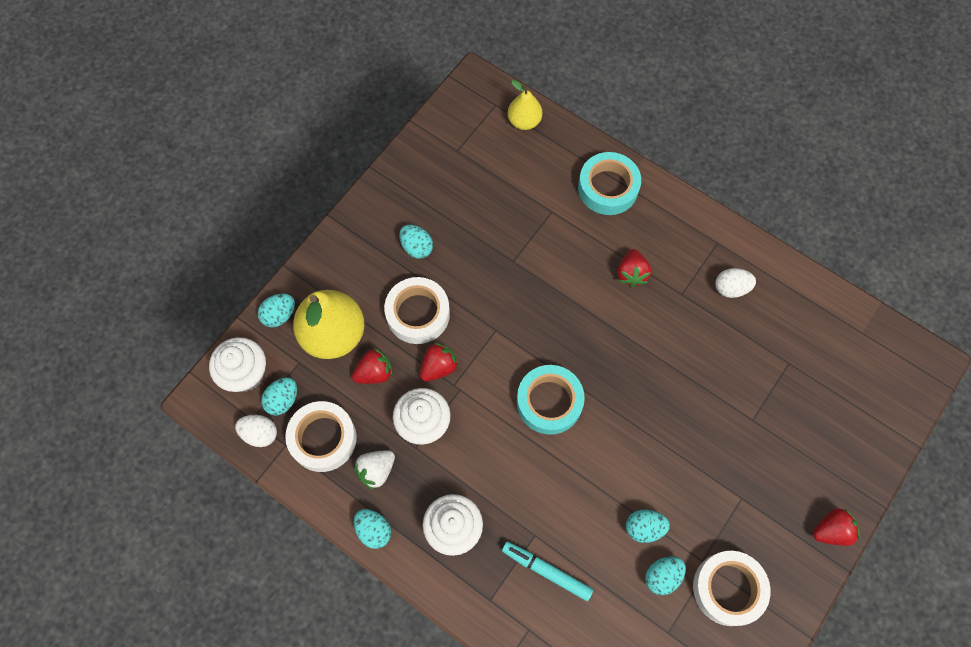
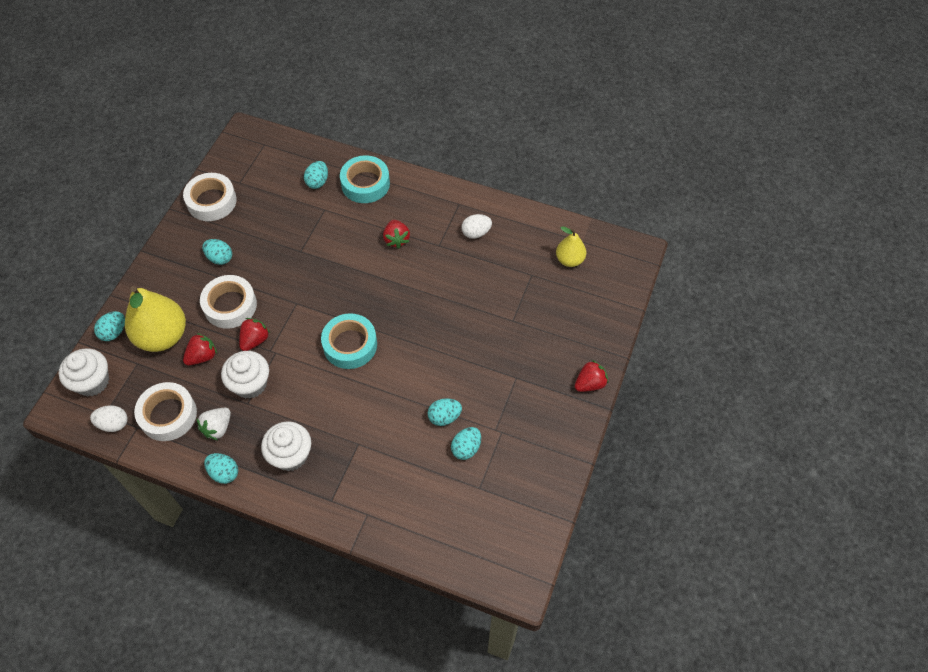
camera: 15 degrees left, 10 degrees down
(283, 400) = (128, 394): turquoise egg -> turquoise egg (317, 182)
(524, 121) = (289, 151): yellow pear -> yellow pear (569, 260)
(546, 571) = (373, 467): turquoise marker -> none
(728, 589) = (520, 444): white tape -> white tape (211, 201)

